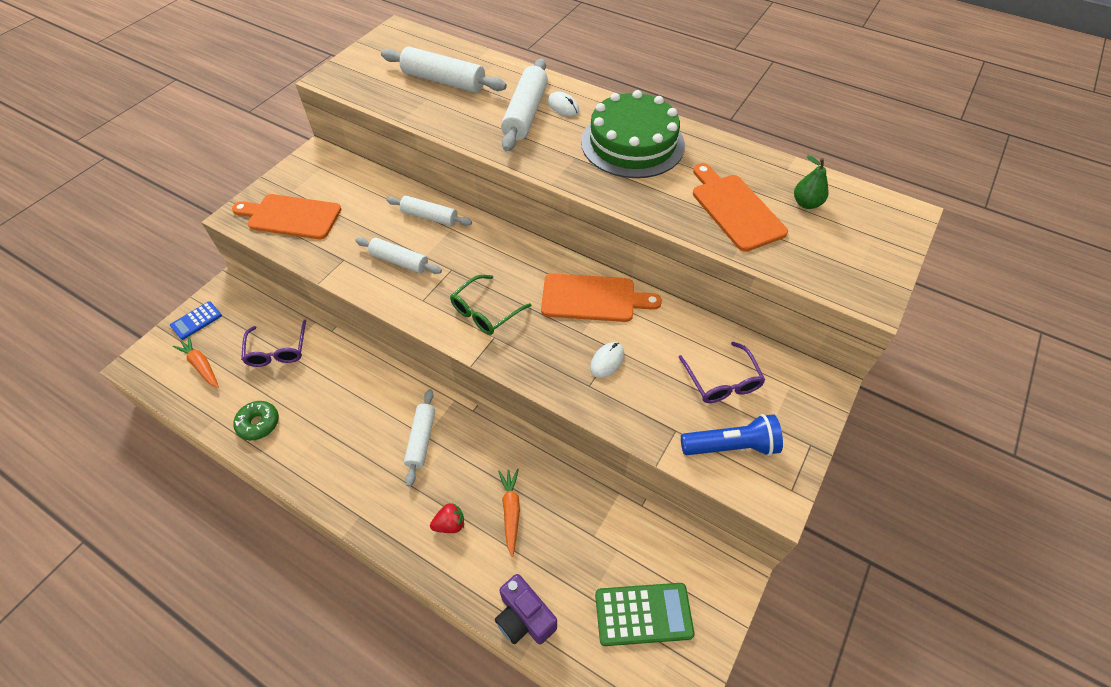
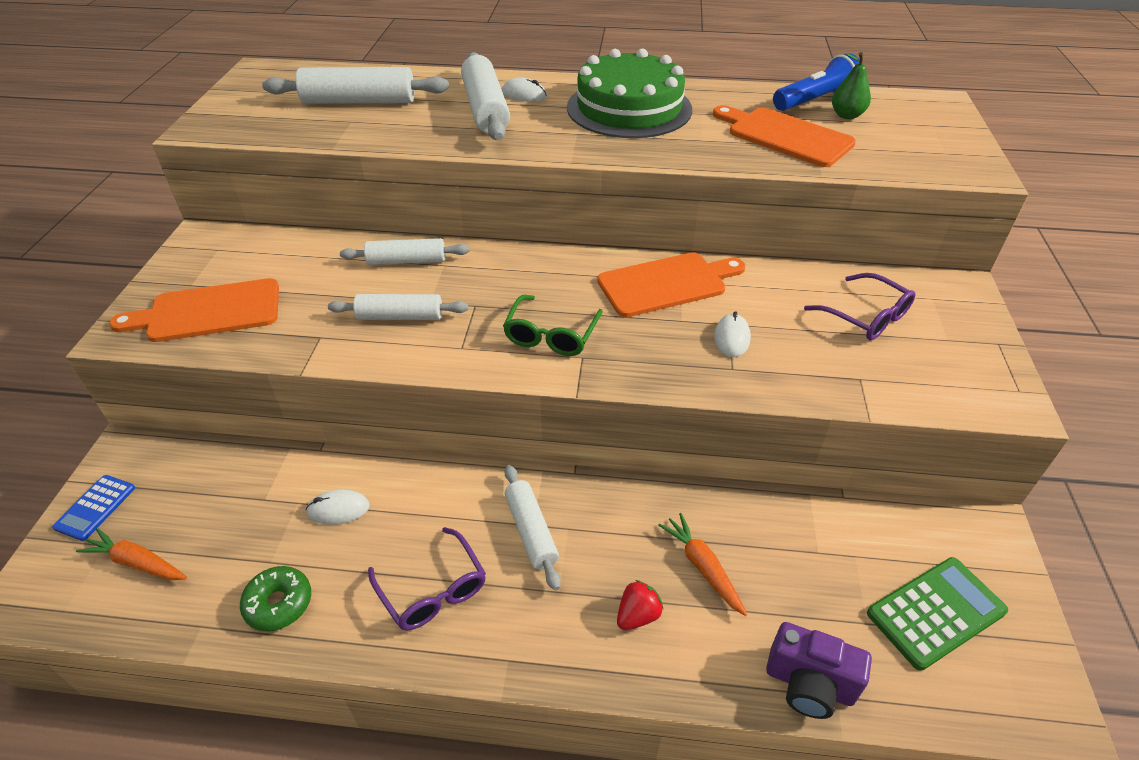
camera: 25 degrees left, 10 degrees down
(277, 350) = (252, 500): purple glasses -> purple glasses (433, 590)
(320, 376) = (338, 509): none -> white mouse
(731, 446) = (927, 372): blue flashlight -> blue flashlight (815, 101)

